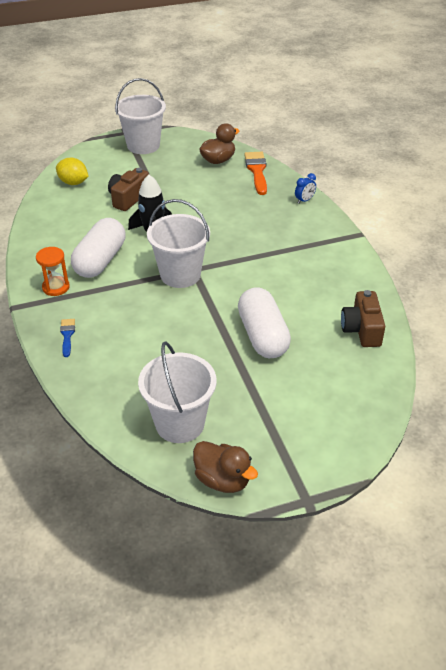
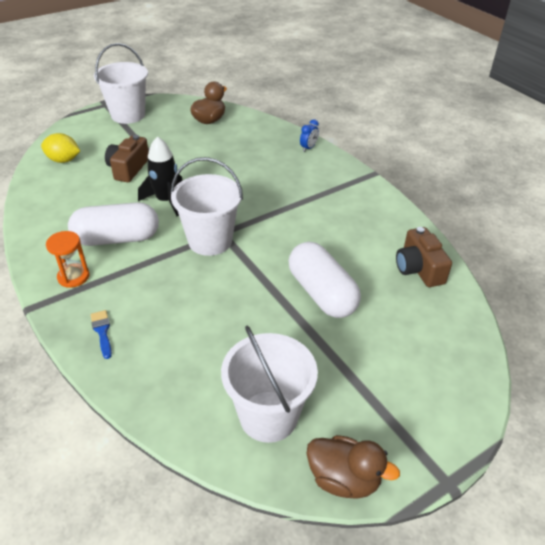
camera: 15 degrees left, 0 degrees up
(100, 260) = (117, 239): white capsule -> white capsule turned 75 degrees clockwise
(257, 171) = (251, 126): orange brush -> none

